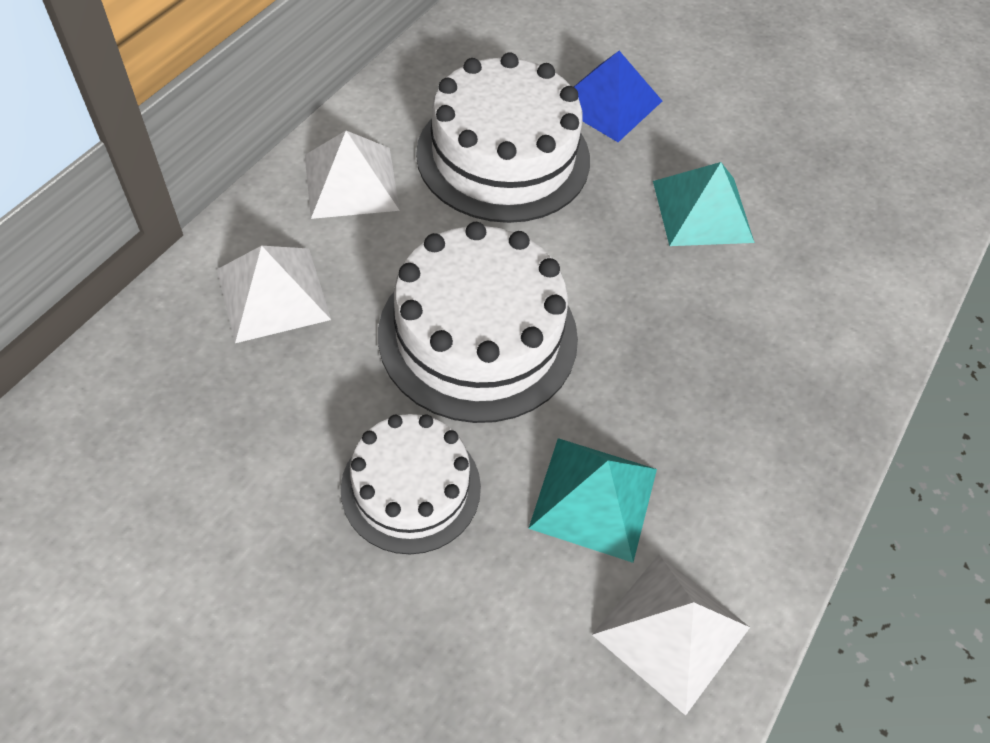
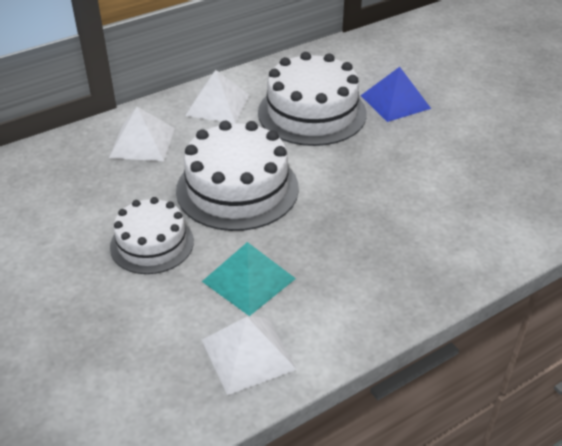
camera: 30 degrees right, 15 degrees down
(702, 211) = (417, 166): turquoise pyramid -> none

